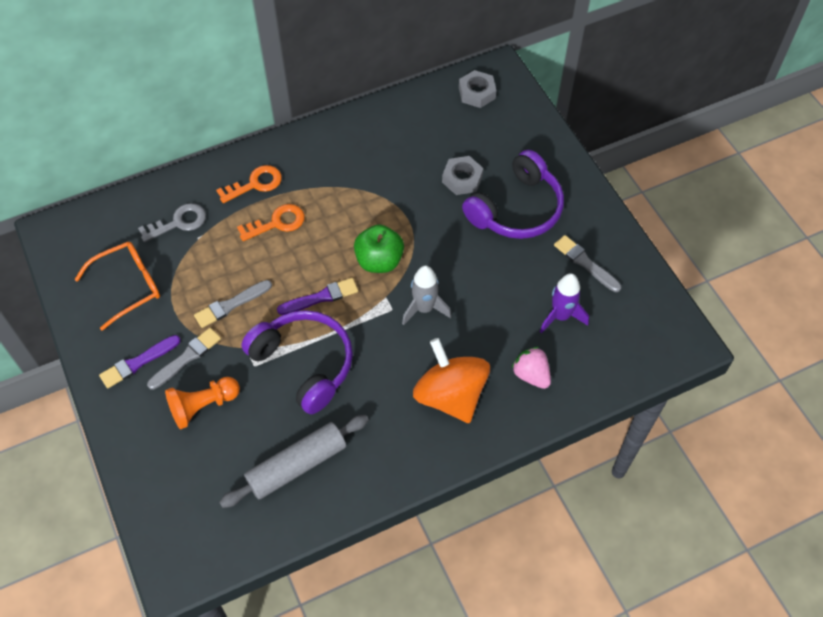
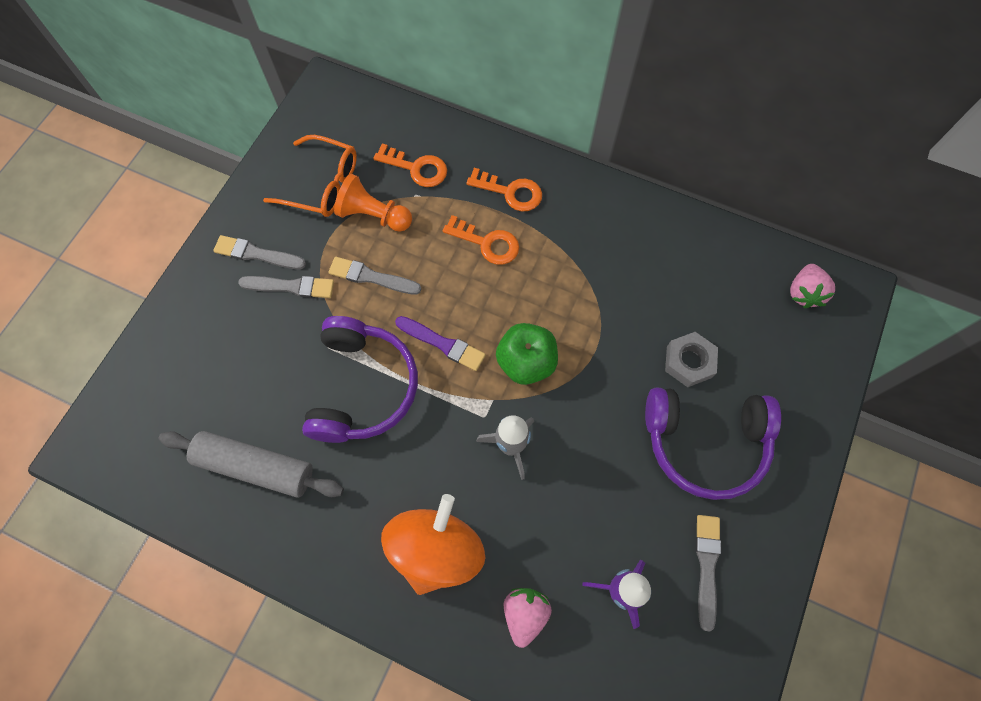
camera: 50 degrees right, 10 degrees up
(138, 362) = (257, 254): purple brush -> grey brush
(178, 222) = (416, 168): grey key -> orange key
(203, 406) = (255, 339): orange pawn -> orange pawn (374, 215)
(477, 93) = (804, 293): grey nut -> pink strawberry

